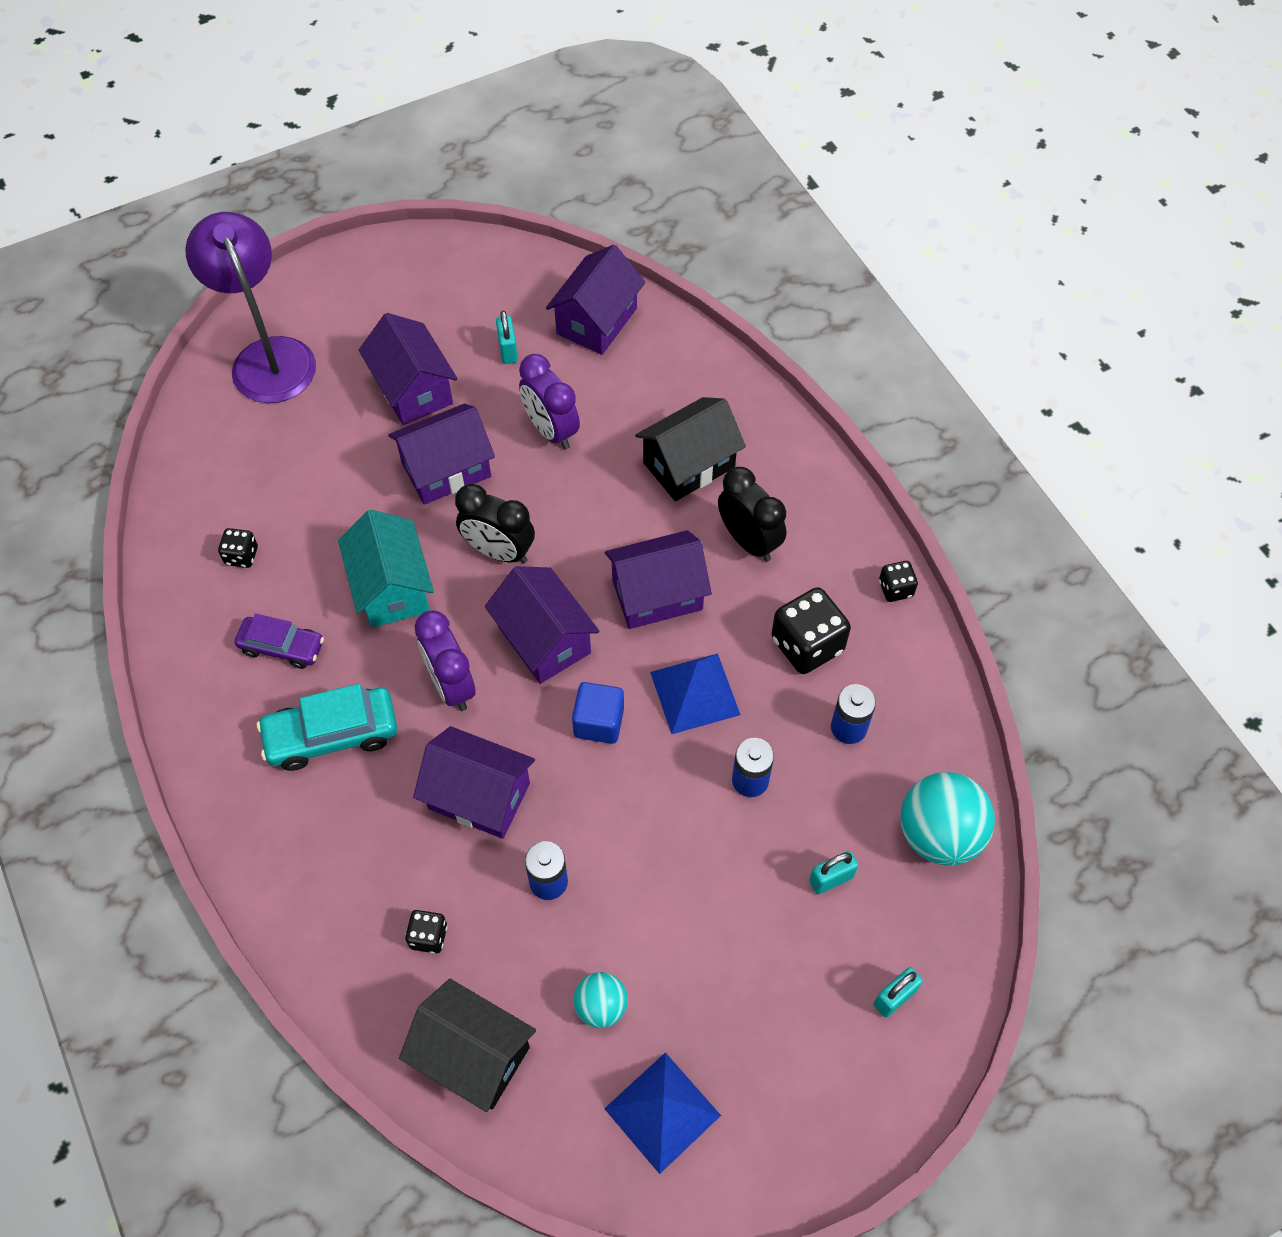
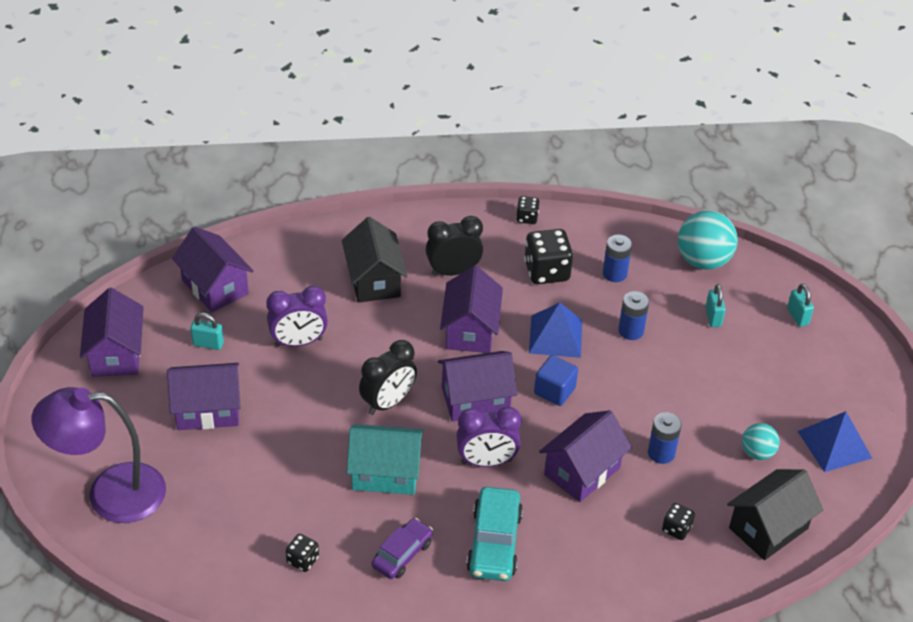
camera: 70 degrees left, 15 degrees down
(446, 470) = (297, 411): purple house -> purple house (116, 354)

